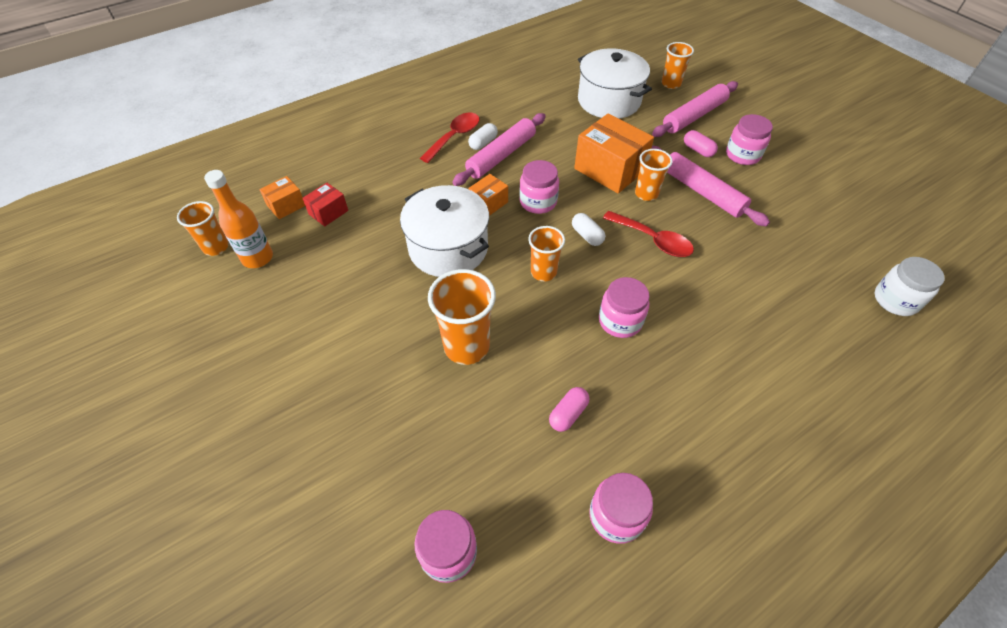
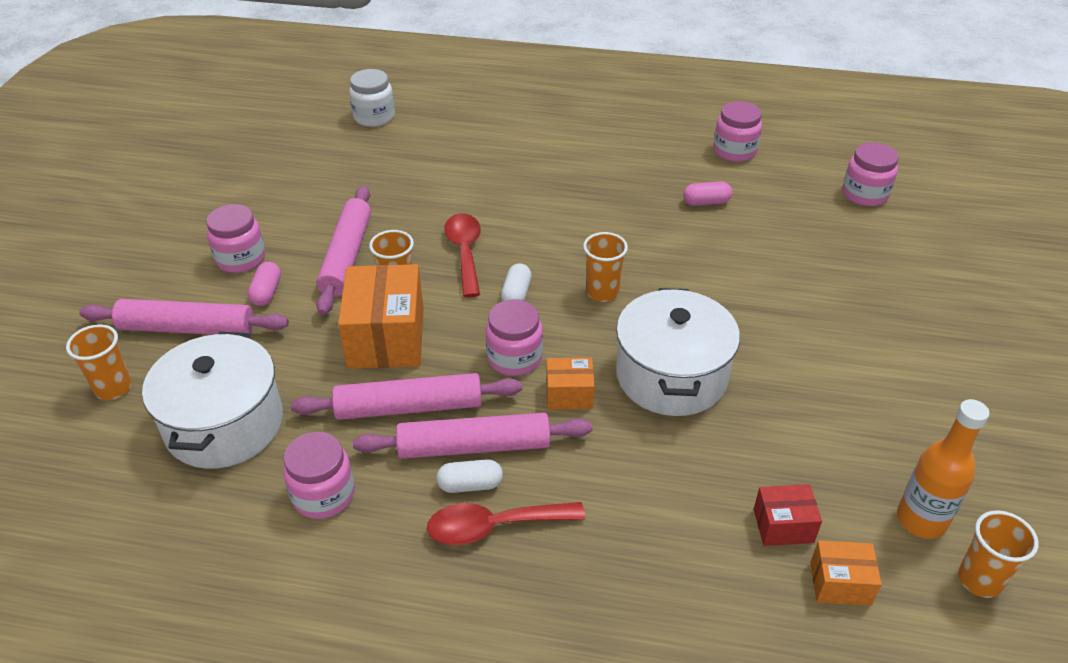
camera: 135 degrees left, 10 degrees down
(466, 346) = (742, 283): orange cup -> none
(551, 151) = (409, 407): none -> pink rolling pin
(620, 321) = (588, 222): pink jar -> pink jar (323, 495)

